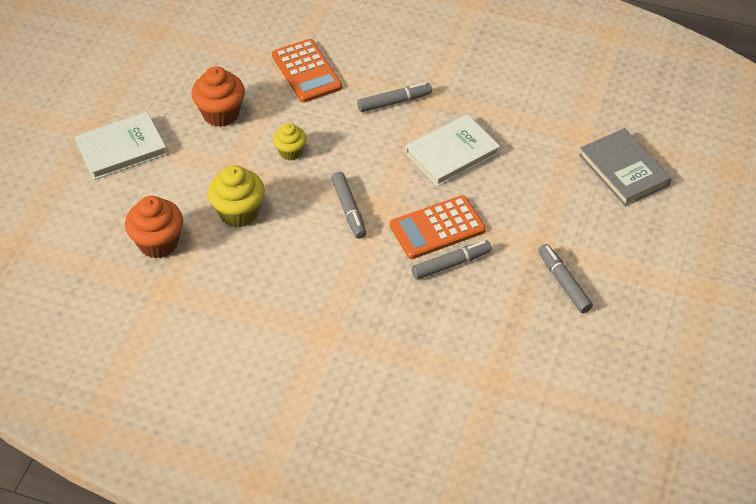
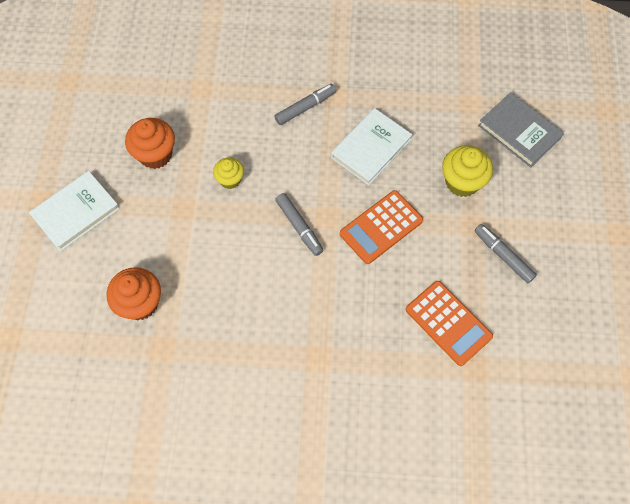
camera: 15 degrees left, 15 degrees up
(239, 212) = (203, 254): yellow cupcake -> yellow cupcake (462, 182)
(306, 71) = (219, 93): orange calculator -> orange calculator (448, 323)
(451, 264) = (404, 261): grey marker -> none

